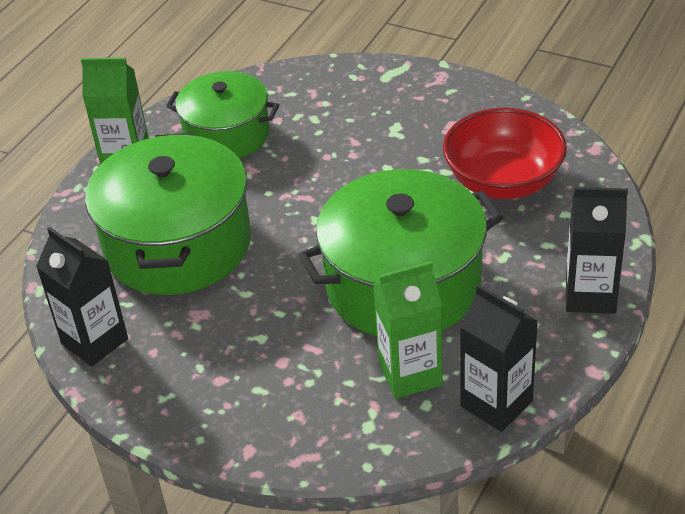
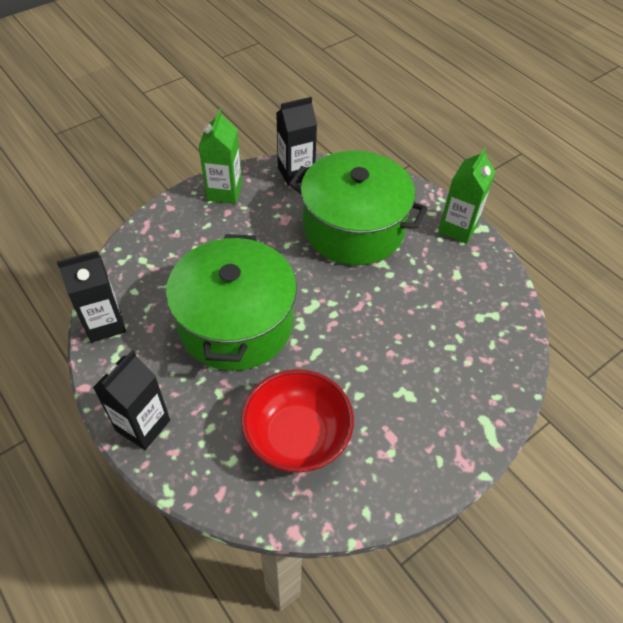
camera: 110 degrees right, 10 degrees up
(227, 135) = (457, 288): green pot -> none
(410, 374) = (161, 293): green carton -> green carton (224, 192)

